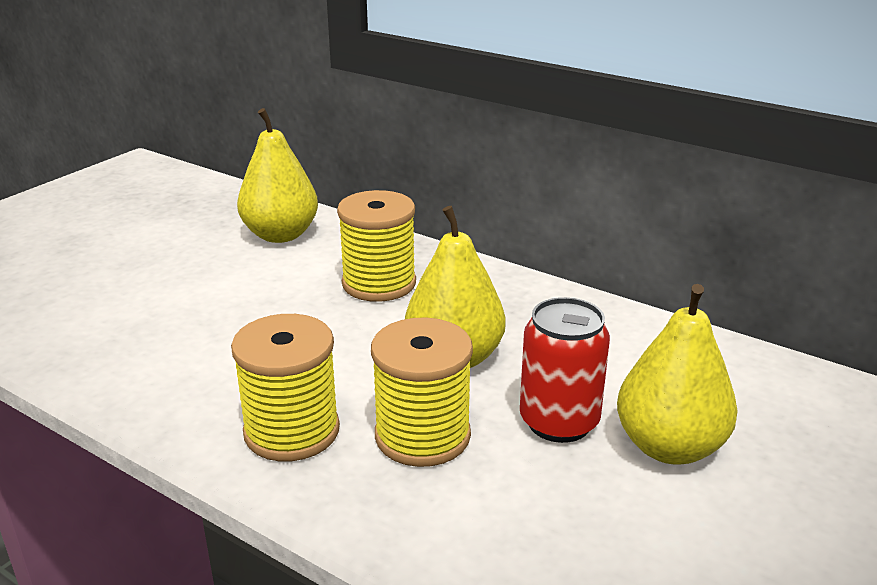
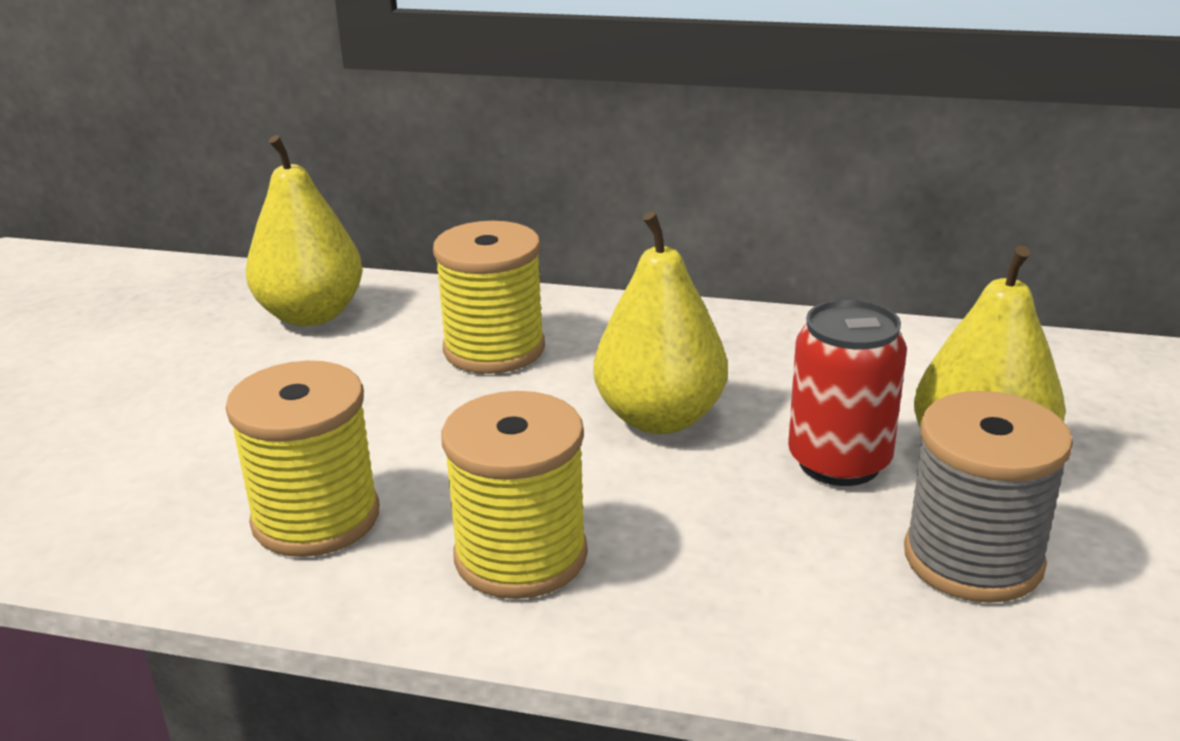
camera: 20 degrees left, 0 degrees up
(422, 436) = (692, 519): yellow spool -> yellow spool (316, 518)
(604, 521) = (973, 559): none -> grey spool

